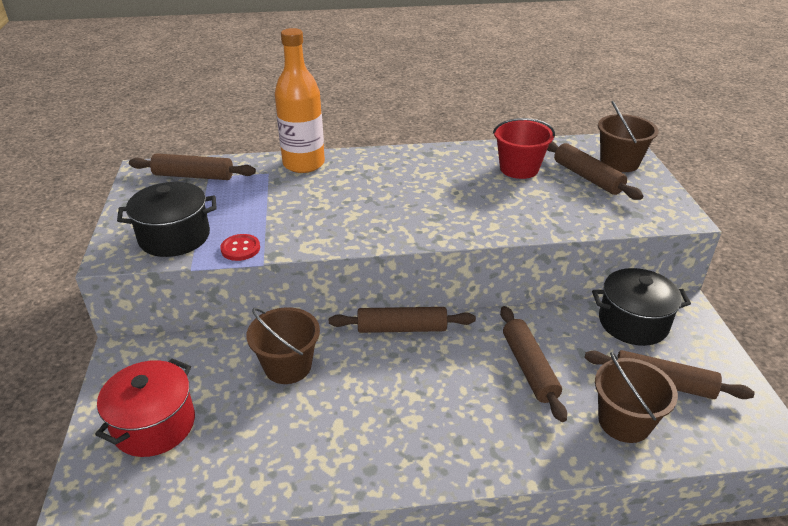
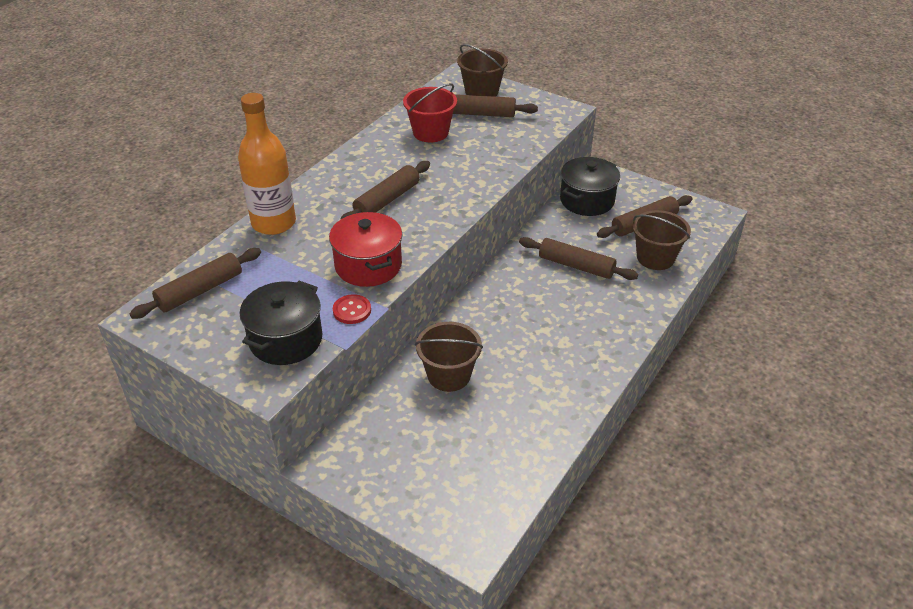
camera: 50 degrees left, 5 degrees up
(154, 425) = (430, 476): red pot -> red pot (368, 265)
(402, 328) = (476, 299): brown rolling pin -> brown rolling pin (387, 200)

